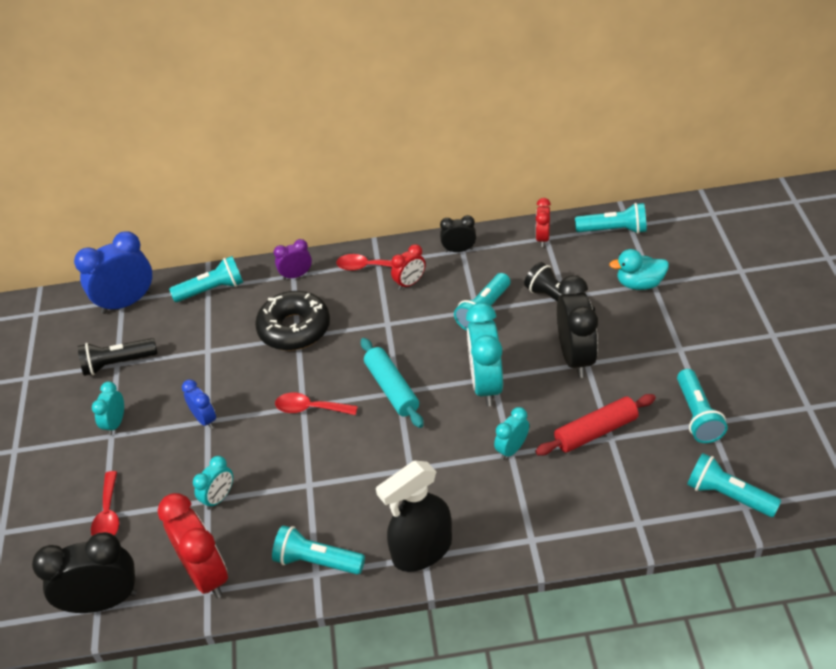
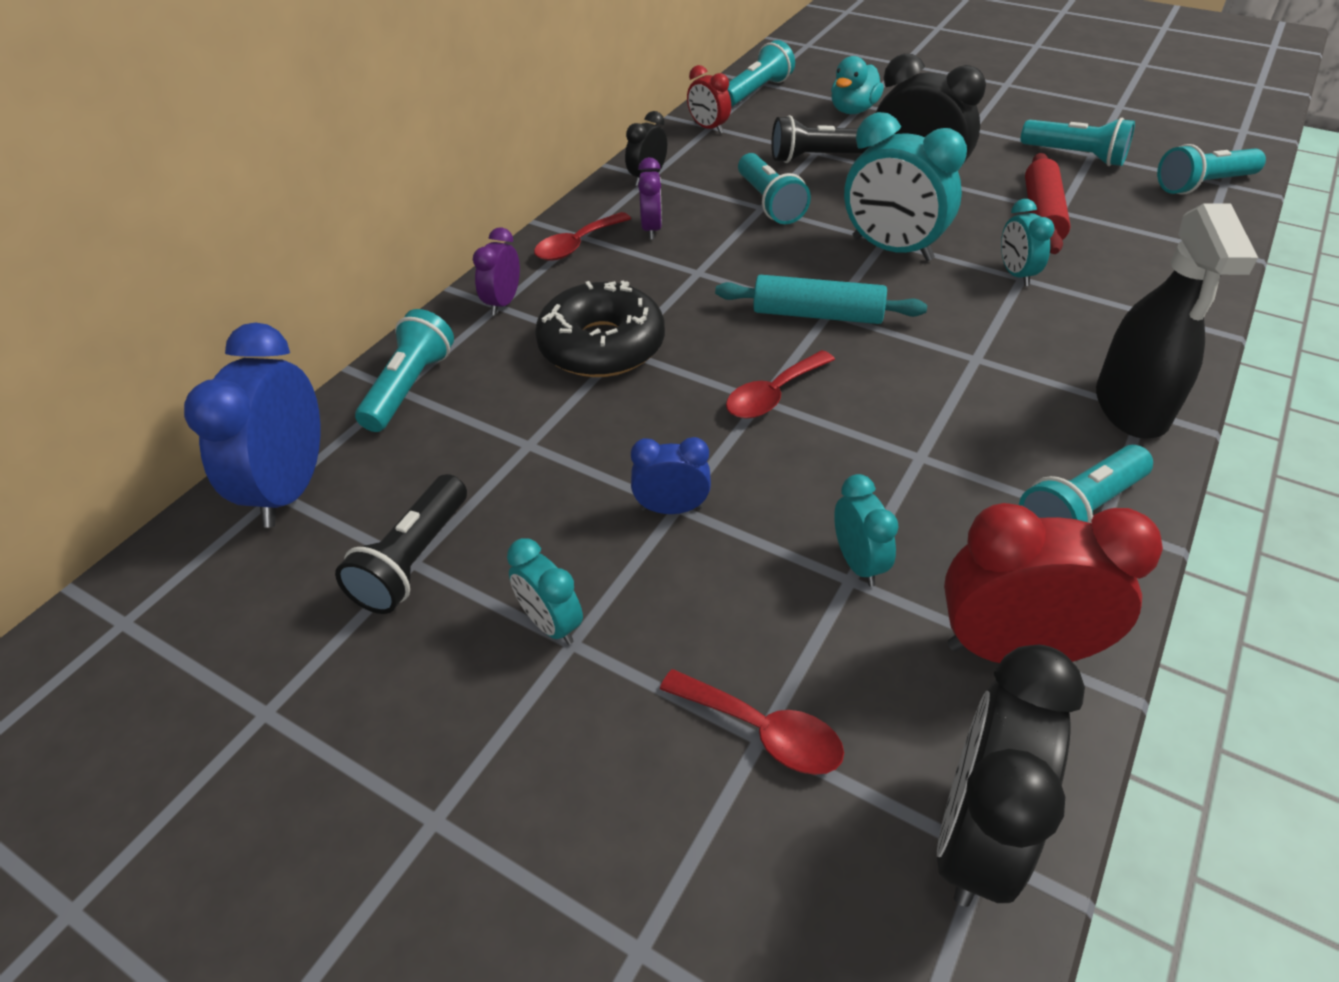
camera: 55 degrees left, 0 degrees up
(410, 283) = (652, 229): red clock -> purple clock

